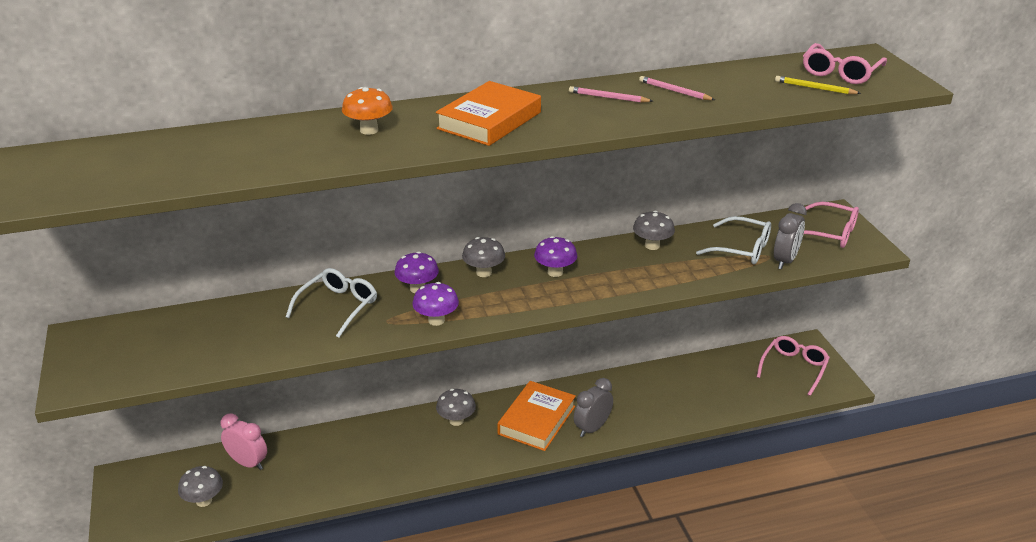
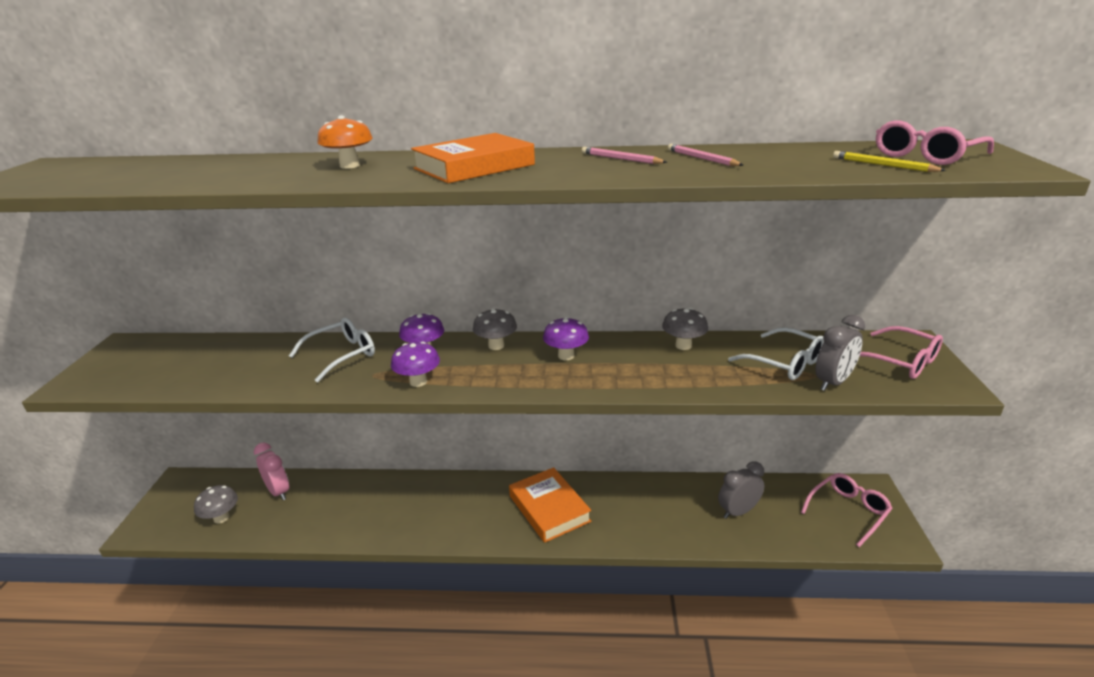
camera: 20 degrees right, 5 degrees down
(456, 420) = (474, 492): grey mushroom -> none
(537, 420) = (549, 508): orange book -> orange book turned 75 degrees counterclockwise
(592, 428) = (600, 529): grey clock -> grey clock (738, 511)

